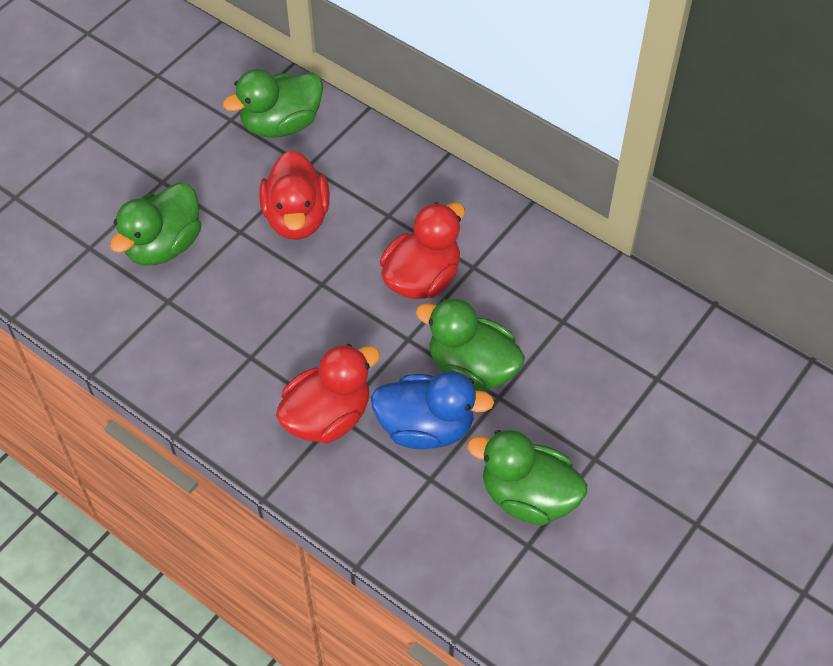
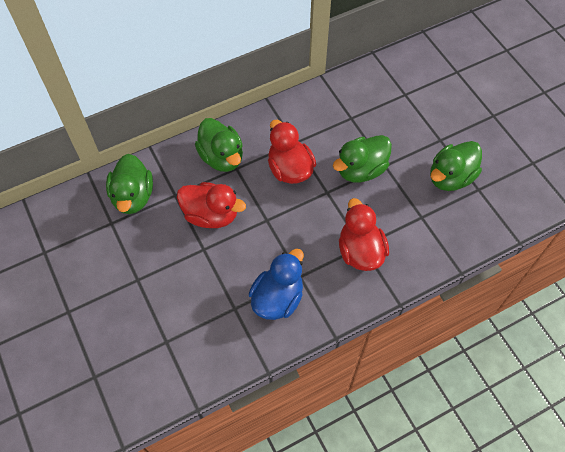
camera: 65 degrees left, 5 degrees up
(163, 245) = (190, 296): green duck -> green duck (222, 157)
(426, 427) = (389, 206): blue duck -> blue duck (277, 298)

